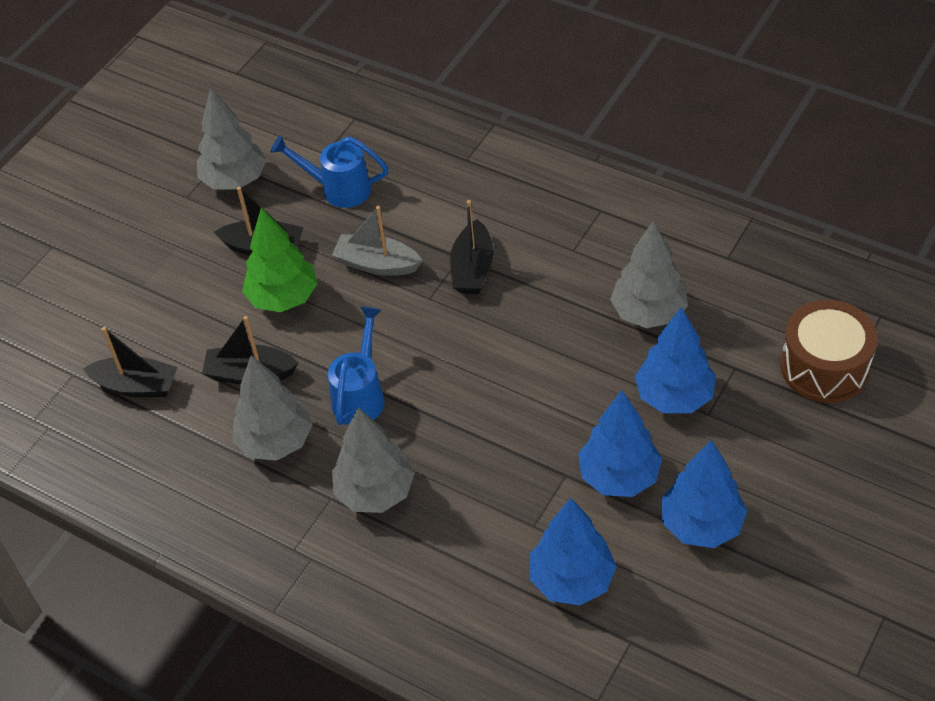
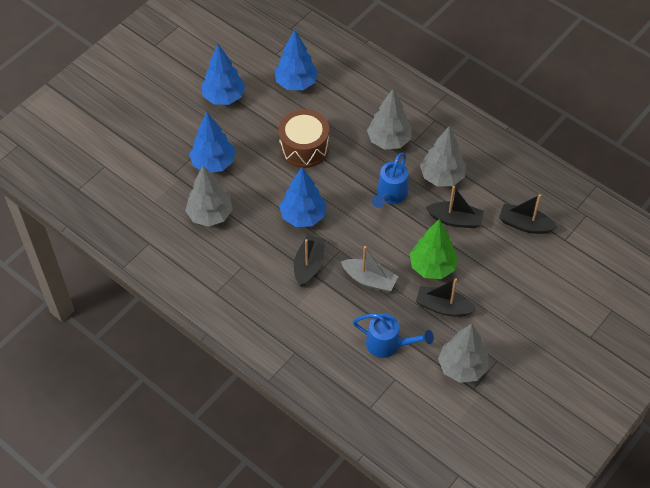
camera: 175 degrees left, 5 degrees up
(619, 476) = (257, 127): blue tree -> blue tree (303, 216)
(824, 367) = (124, 165): brown drum -> brown drum (304, 147)

